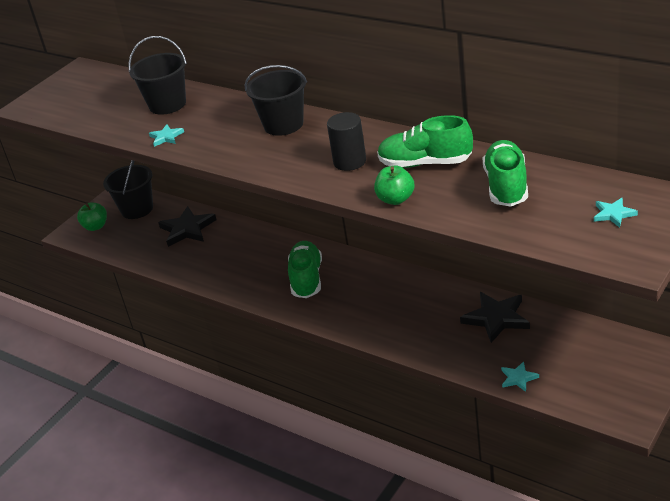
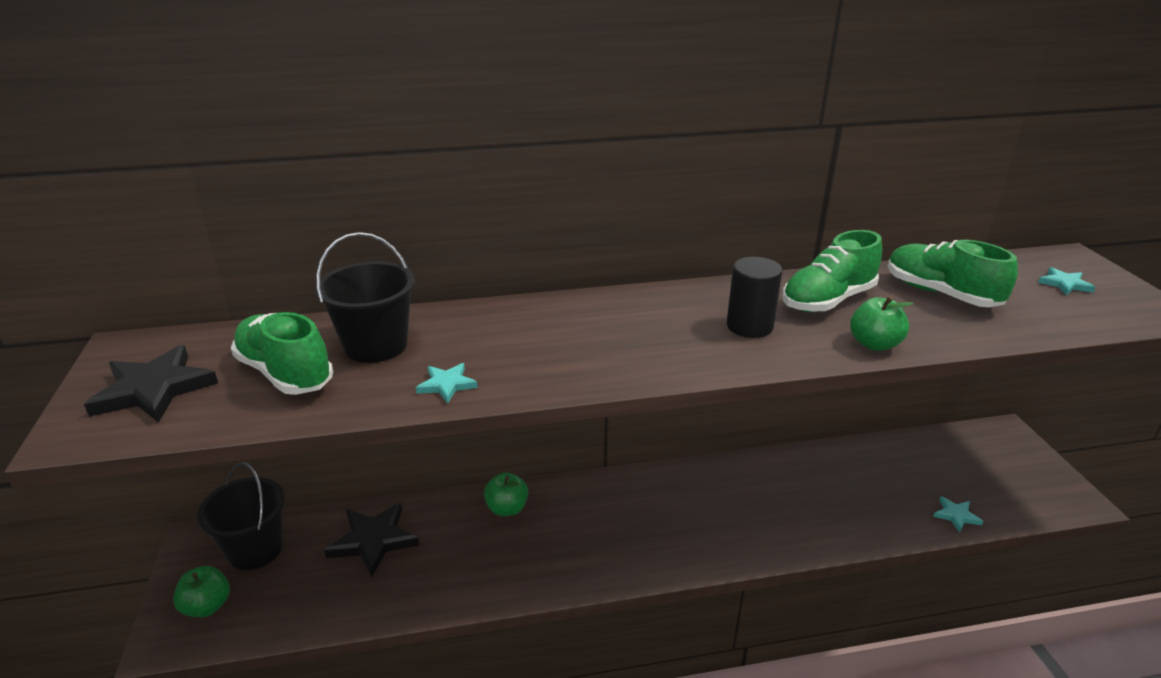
camera: 50 degrees left, 5 degrees down
(265, 243) = (507, 508): none -> green apple
(283, 124) = (593, 316): black bucket -> none
(307, 279) = (616, 525): green shoe -> green shoe (285, 373)
(496, 318) = (852, 469): black star -> black star (154, 389)

